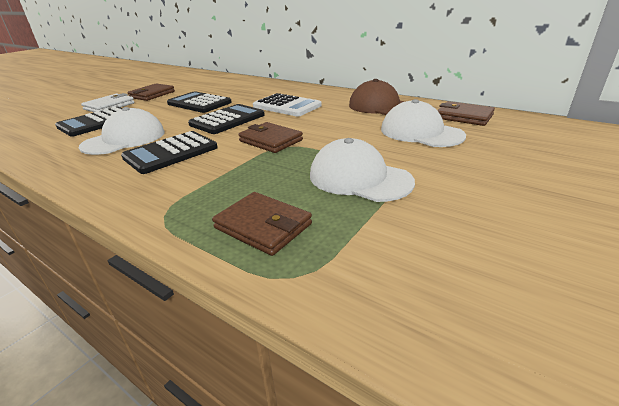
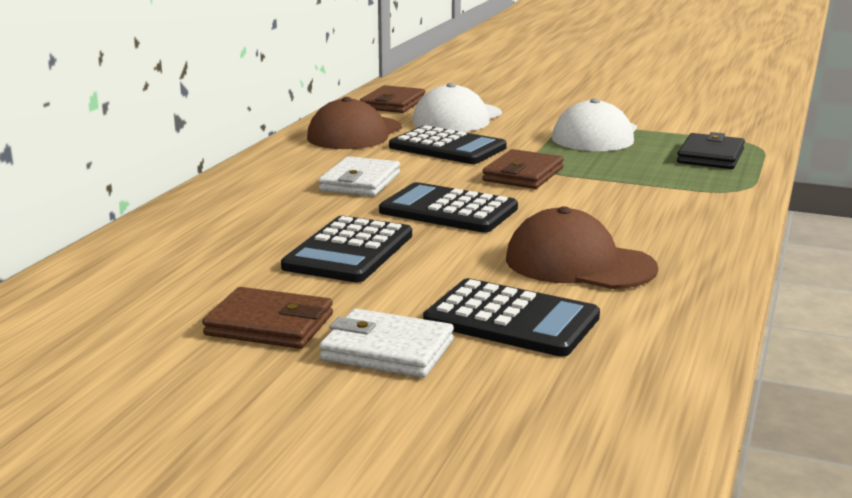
camera: 105 degrees left, 10 degrees down
(125, 139) = (579, 263): white cap -> brown cap
(171, 153) = (604, 219): black calculator -> black calculator (447, 147)
(263, 226) = (710, 156): brown wallet -> black wallet
(287, 106) = (360, 182): white calculator -> white wallet

